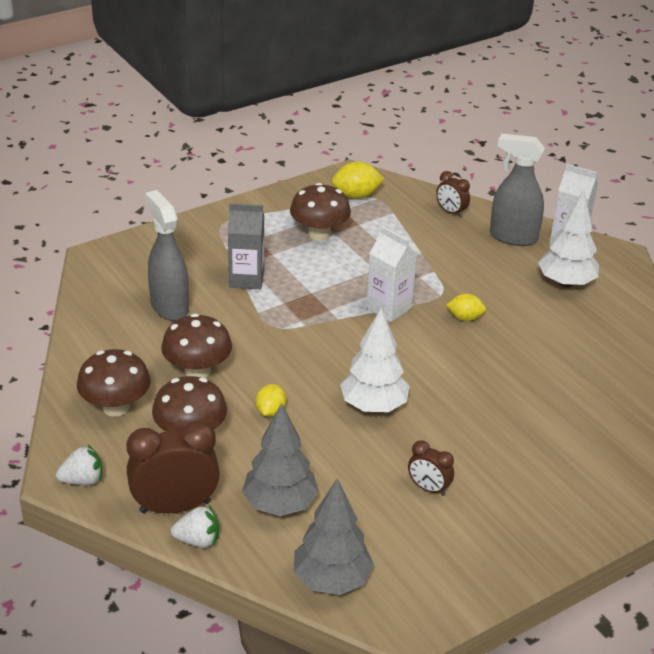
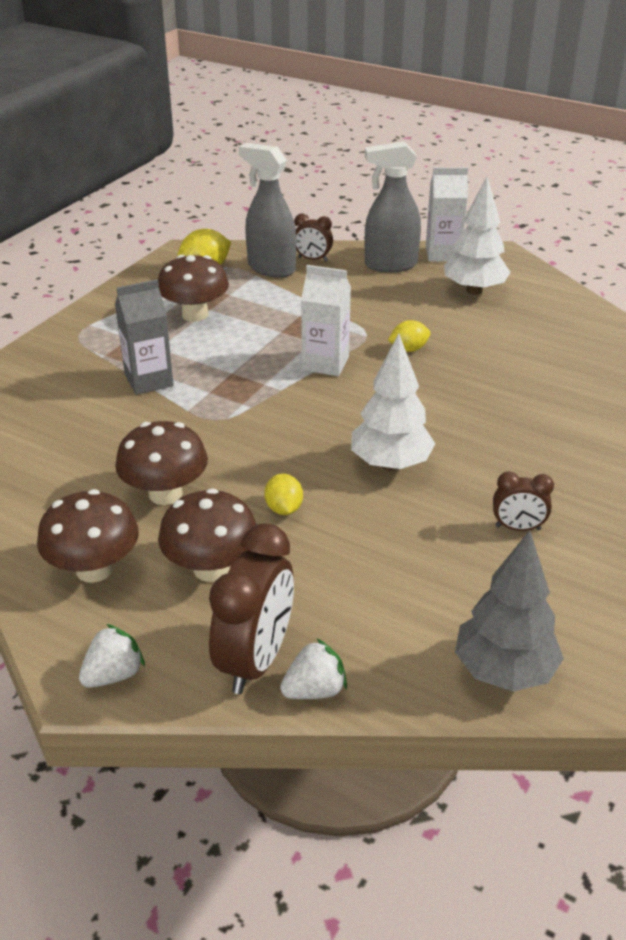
camera: 25 degrees left, 0 degrees up
(169, 307) = (79, 436): grey spray bottle -> grey spray bottle (271, 268)
(175, 506) = (255, 660): brown clock -> brown clock turned 150 degrees clockwise
(280, 504) = (377, 608): grey tree -> none

